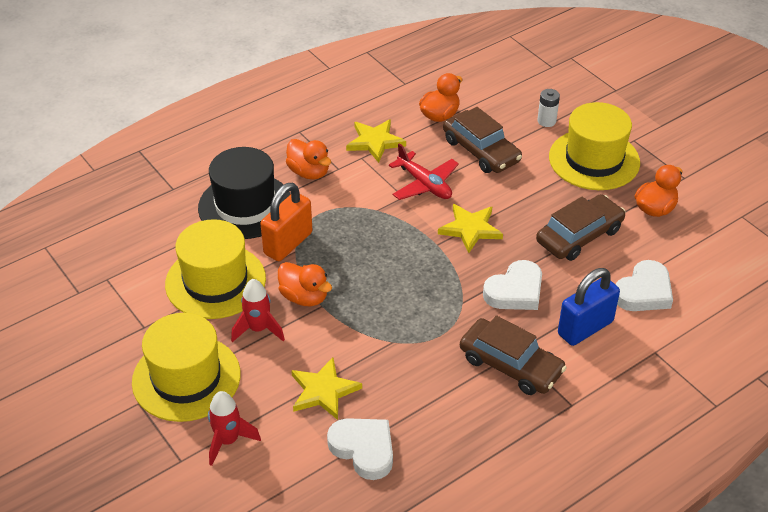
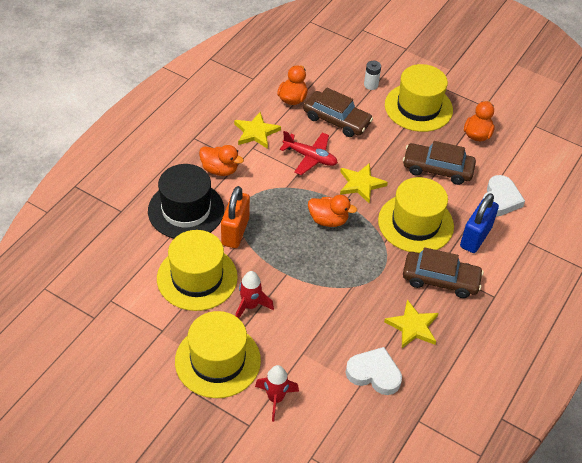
camera: 25 degrees left, 5 degrees up
(304, 297) = (270, 271): orange duck -> orange duck (328, 220)
(323, 391) = (323, 339): yellow star -> yellow star (412, 326)
(515, 291) = (415, 223): white heart -> yellow hat
(579, 236) = (437, 169): brown car -> brown car turned 105 degrees counterclockwise

